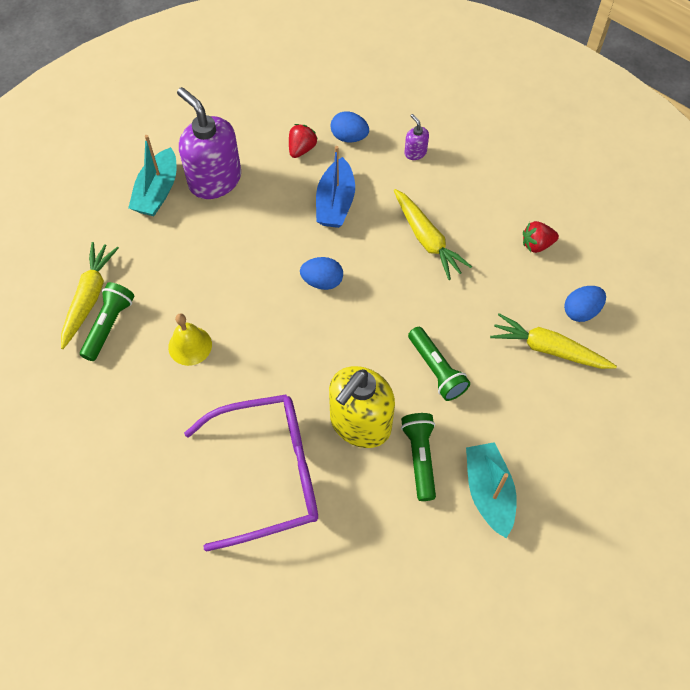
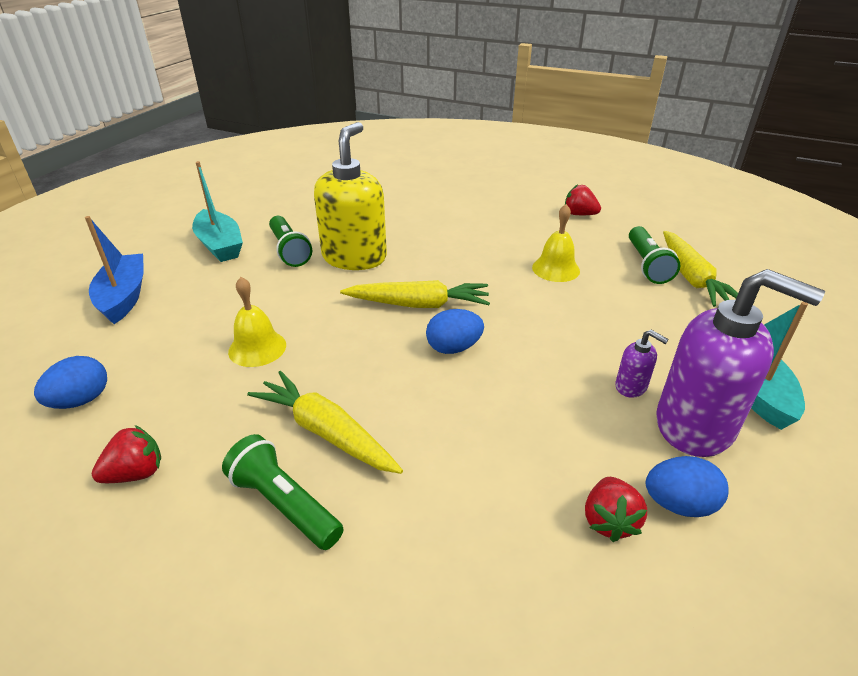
camera: 160 degrees right, 25 degrees down
(100, 428) = (579, 214): none -> red strawberry
(269, 473) = (421, 220): purple glasses -> none
(335, 203) = (492, 445): blue boat -> blue boat (124, 297)
(349, 137) = (539, 578): blue egg -> blue egg (679, 504)
(415, 152) = (390, 586): purple soap dispenser -> purple soap dispenser (631, 387)
(436, 369) = (284, 306): green flashlight -> green flashlight (284, 504)
(462, 325) = (257, 348): none -> yellow bell
(548, 349) = (140, 351): yellow carrot -> yellow carrot (418, 304)

